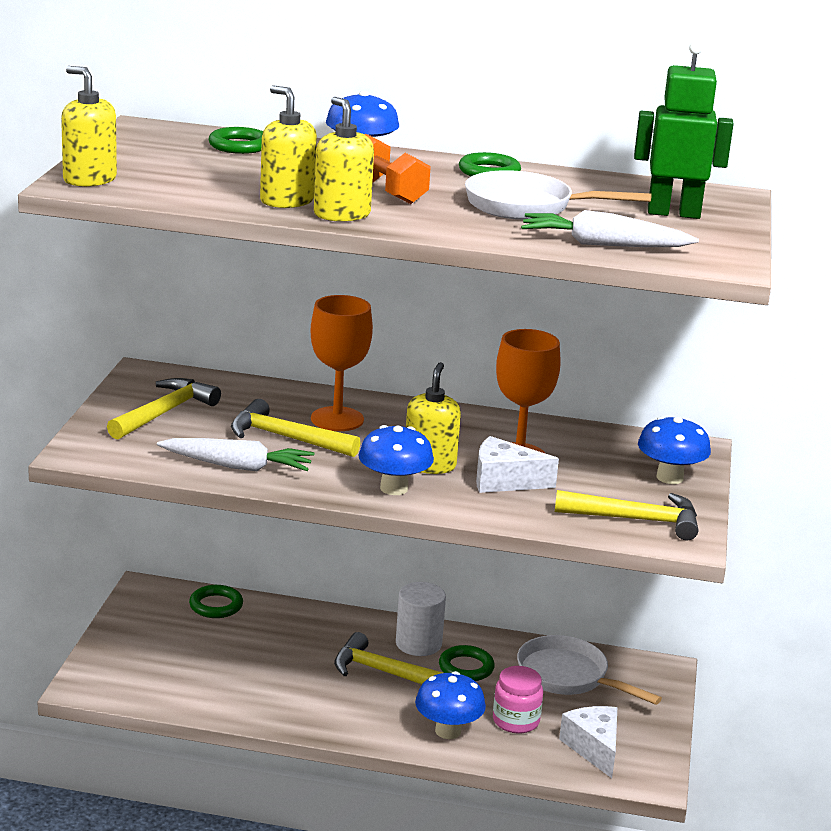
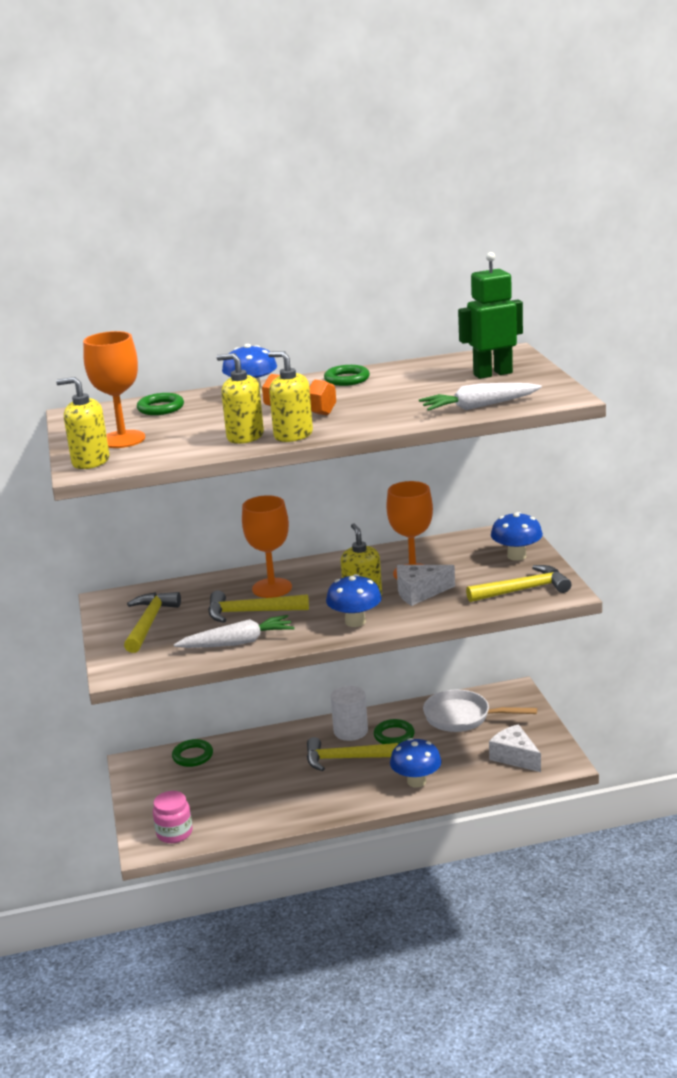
camera: 20 degrees left, 0 degrees up
(154, 166) = (122, 439): none -> orange goblet
(516, 721) = (453, 758): pink jar -> pink jar (174, 833)
(527, 206) = (401, 395): white pan -> none

